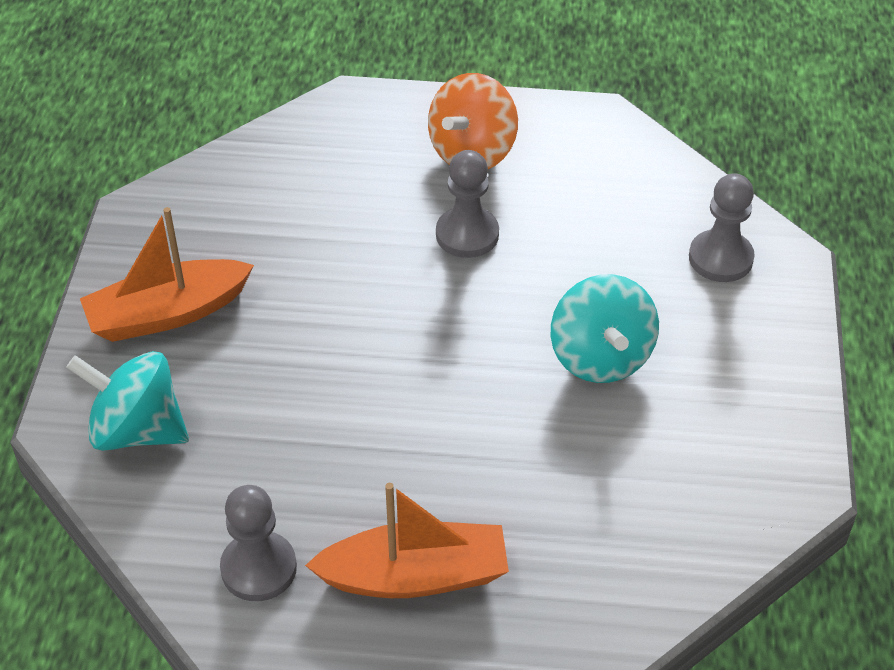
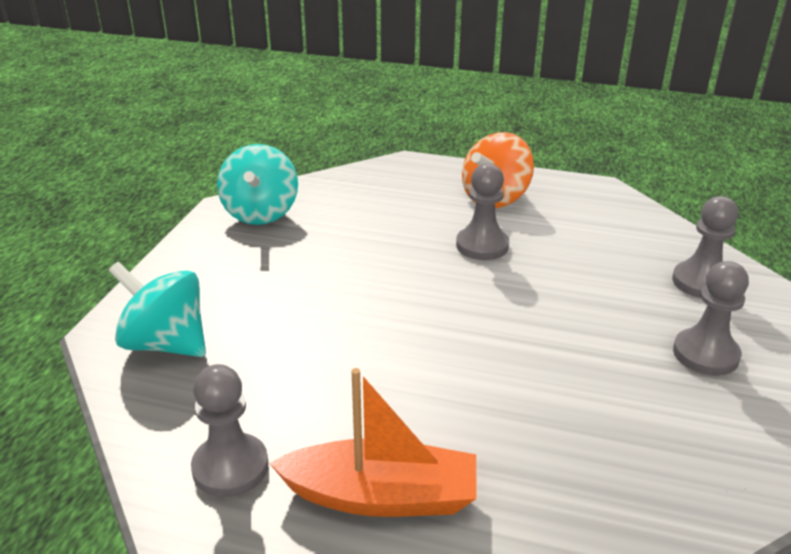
camera: 10 degrees right, 15 degrees down
(167, 313) = (224, 269): orange boat -> none
(600, 357) = (589, 339): turquoise spinning top -> turquoise spinning top (260, 213)
(723, 360) = (705, 354): none -> grey pawn

